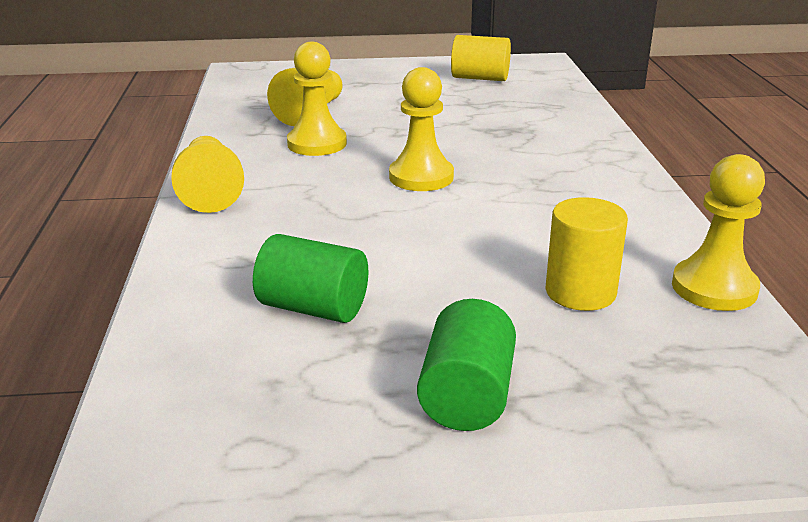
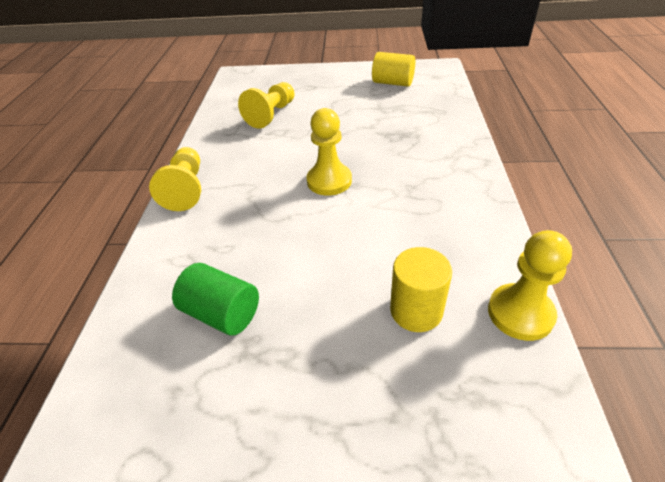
camera: 10 degrees right, 15 degrees up
(317, 144) = (267, 145): yellow pawn -> none
(466, 396) = (306, 421): green cylinder -> none

